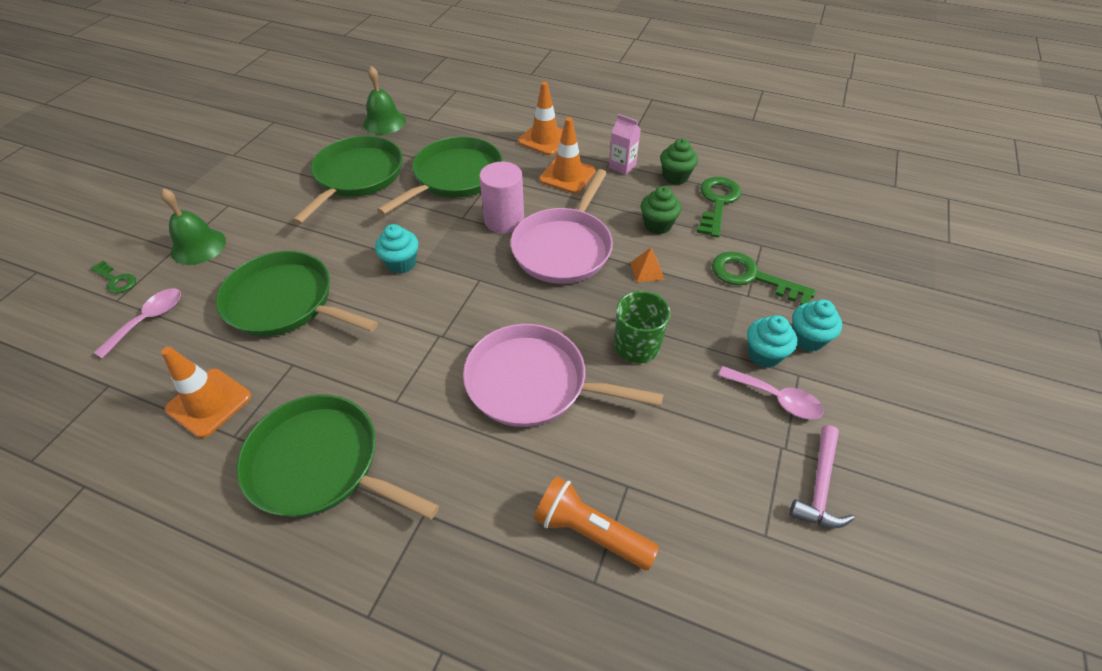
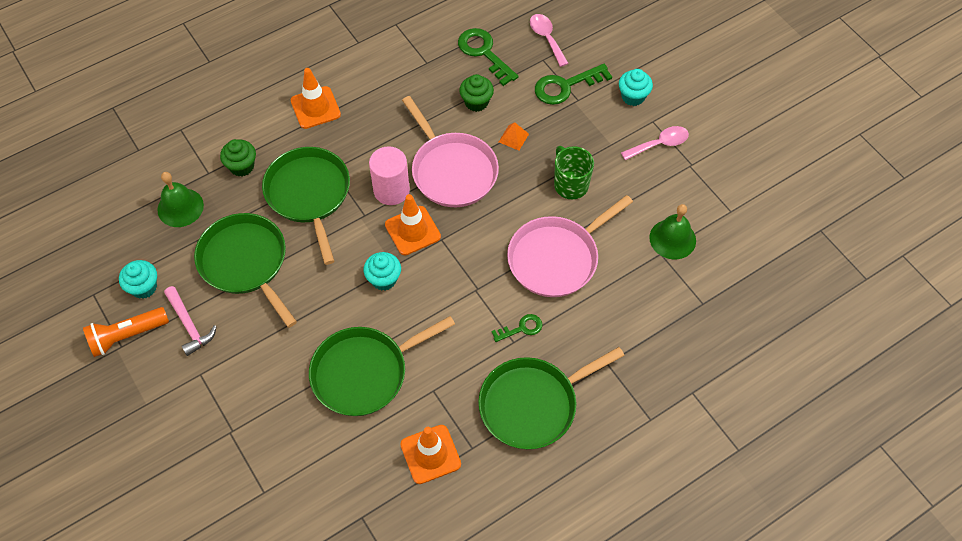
camera: 55 degrees left, 10 degrees up
(116, 280) = (236, 486): green key -> green key (521, 328)
(149, 320) = (308, 473): pink spoon -> pink spoon (546, 38)
(198, 246) = (241, 413): green bell -> green bell (672, 239)
(567, 175) = (375, 121): orange traffic cone -> orange traffic cone (412, 230)
(590, 532) = (675, 288): orange flashlight -> orange flashlight (127, 336)
(622, 166) = (395, 80): pink carton -> none
(675, 177) = (436, 57): green cupcake -> green cupcake (242, 166)
(764, 354) = (627, 126): turquoise cupcake -> turquoise cupcake (144, 287)
(819, 486) = (722, 167): pink hammer -> pink hammer (189, 325)

